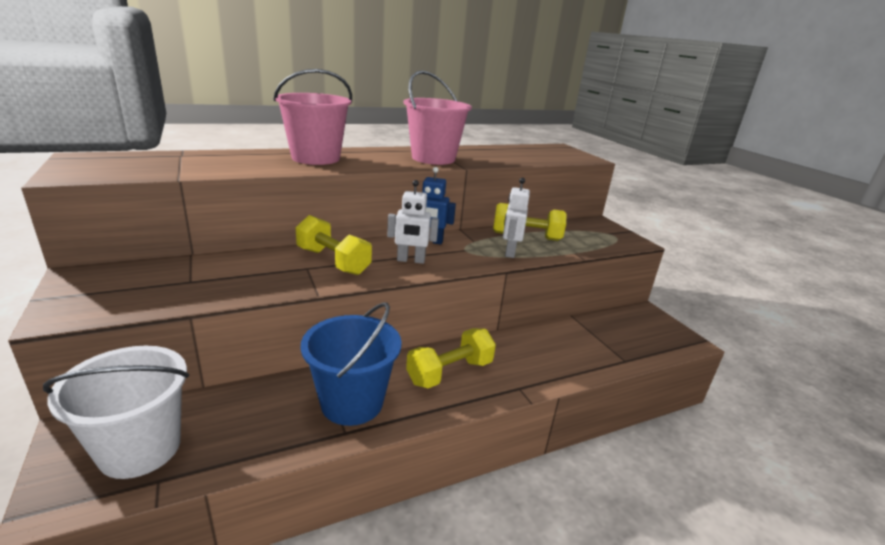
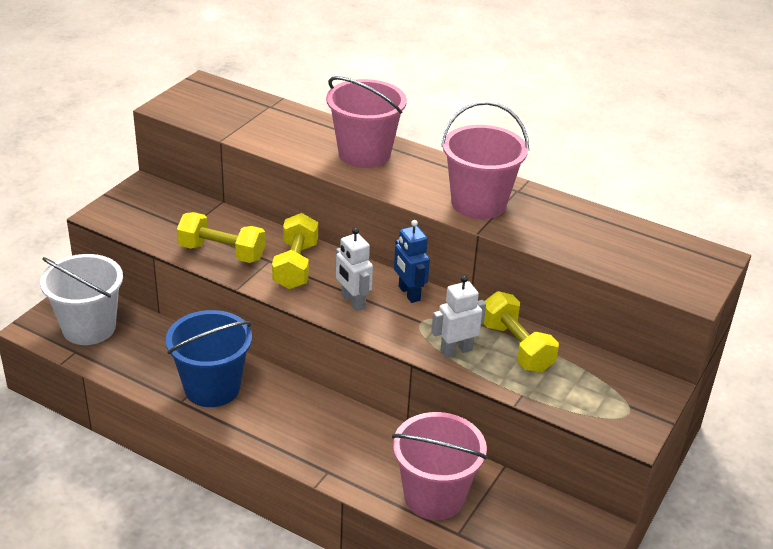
camera: 55 degrees right, 10 degrees up
(450, 372) = (303, 421): yellow dumbbell -> yellow dumbbell (222, 253)
(582, 353) = (434, 497): none -> pink bucket

